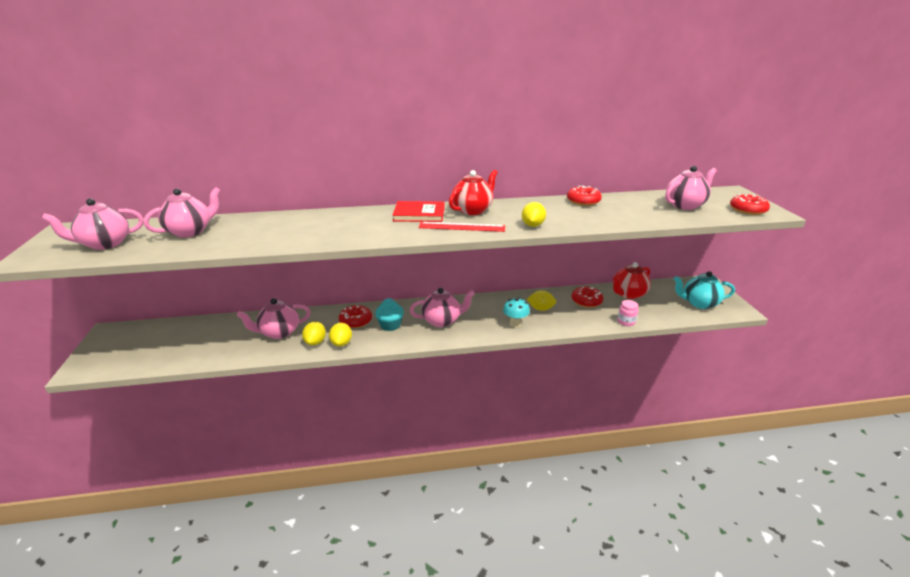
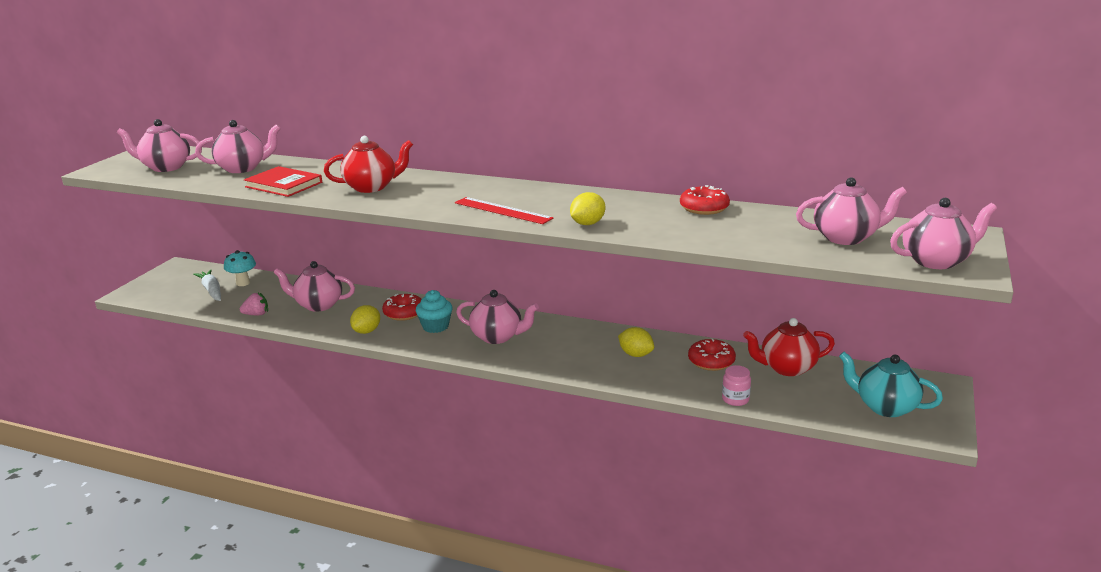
camera: 30 degrees right, 5 degrees down
(166, 345) = (212, 291): none -> white carrot
(231, 355) = (256, 314): none -> pink strawberry
(315, 342) = (343, 323): yellow lemon -> none
(419, 214) = (478, 189): red book -> red book (283, 185)
(473, 210) = (545, 195): red teapot -> red teapot (371, 187)
(515, 324) = (581, 363): turquoise mushroom -> turquoise mushroom (243, 283)
(747, 210) = (936, 261): red donut -> pink teapot

